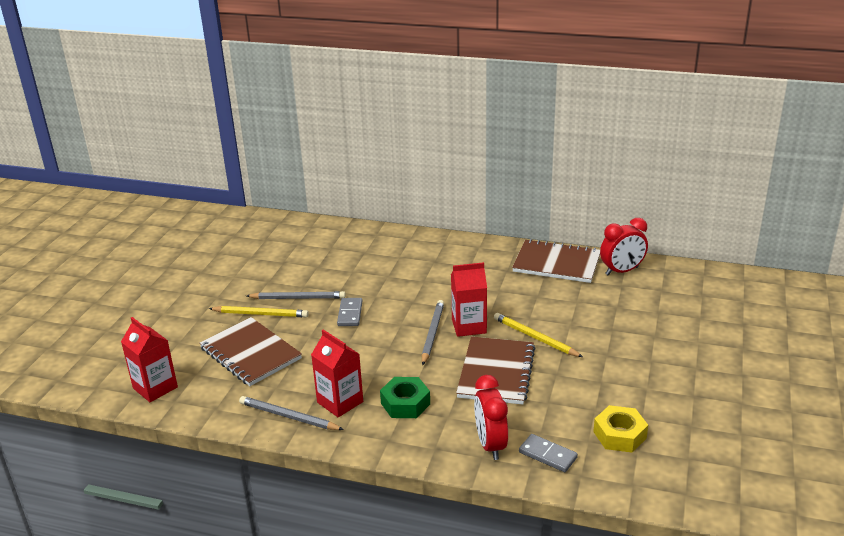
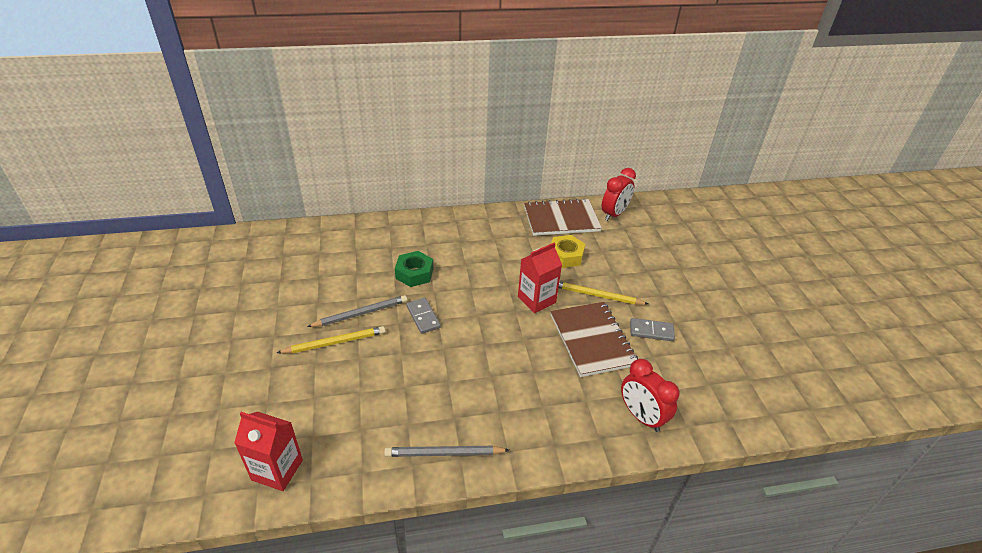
camera: 30 degrees left, 10 degrees up
(250, 353) = (355, 392): brown notebook -> none
(340, 402) = (482, 418): red carton -> none
(405, 403) = (541, 399): green nut -> green nut (414, 273)
(432, 334) = (512, 316): grey pencil -> none
(547, 455) = (691, 410): grey domino -> grey domino (651, 331)
(619, 435) = (726, 370): yellow nut -> yellow nut (565, 256)

